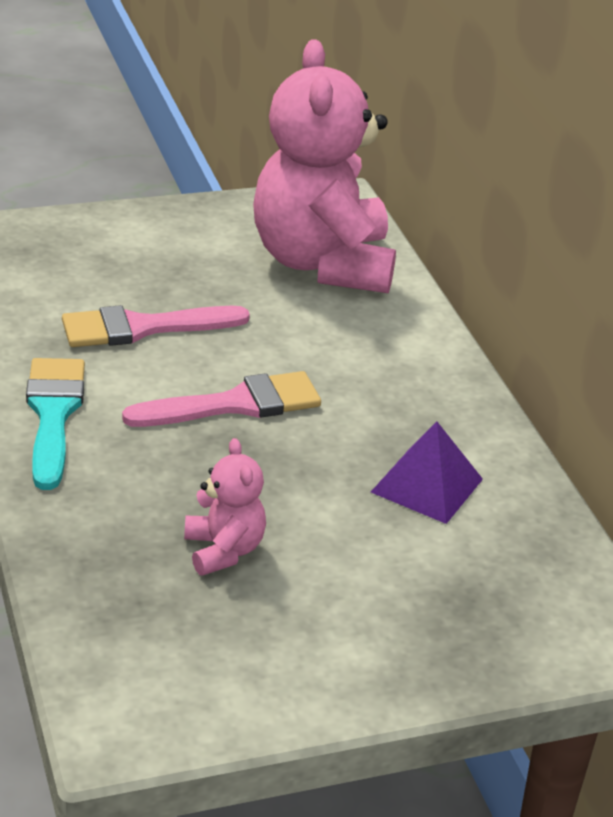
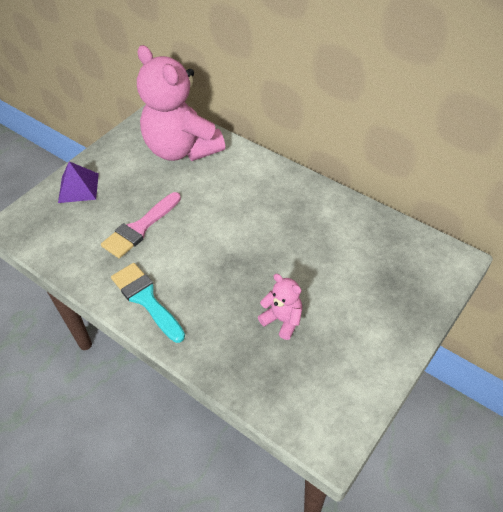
camera: 30 degrees left, 15 degrees up
(235, 404) = (216, 243): pink brush -> none
(427, 485) = (325, 234): purple pyramid -> purple pyramid (78, 187)

